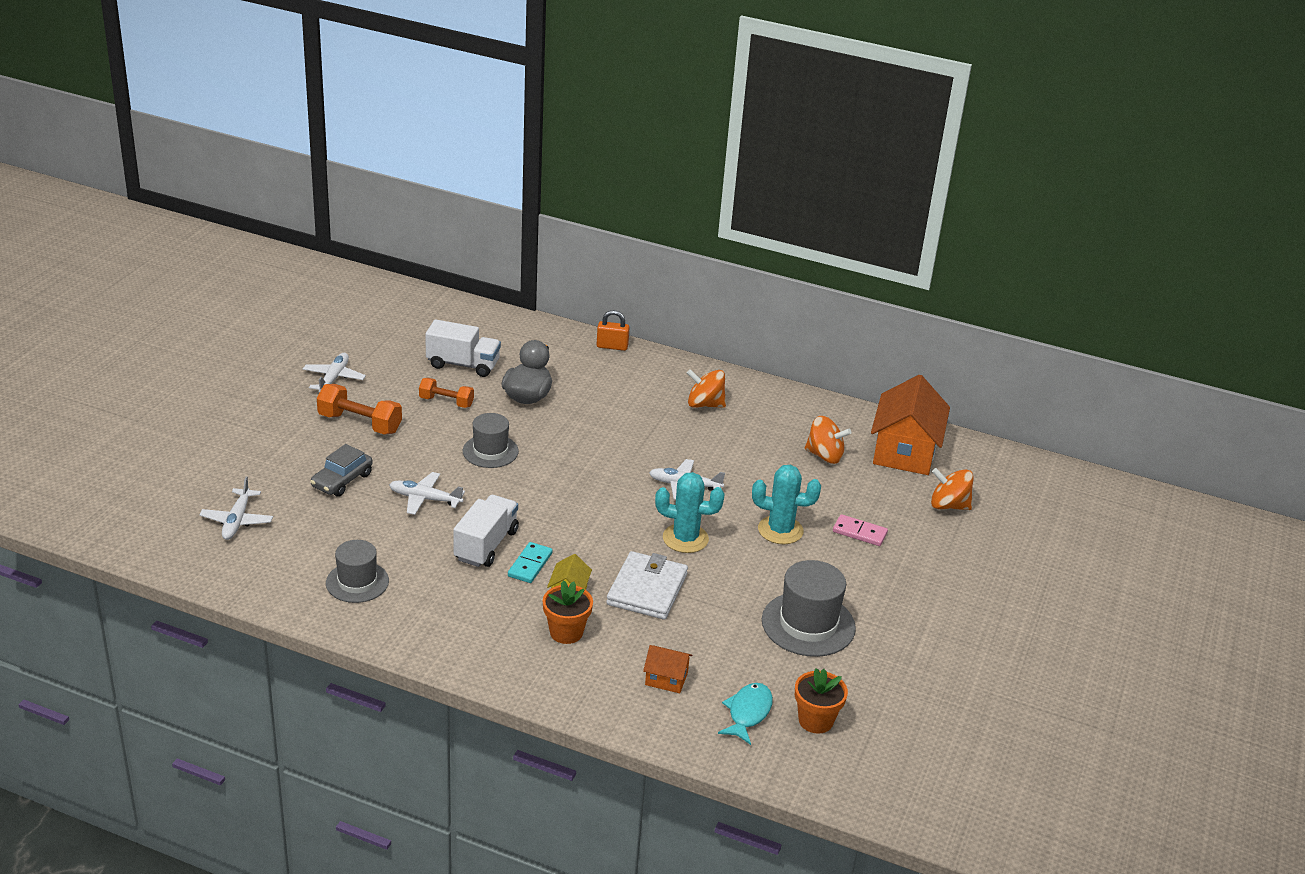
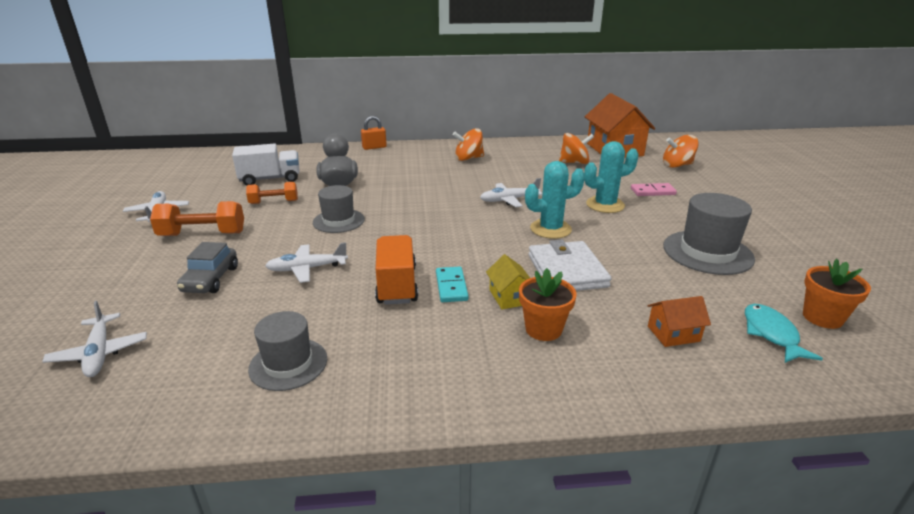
camera: 25 degrees left, 5 degrees down
(486, 545) = (397, 285): white truck -> orange truck

